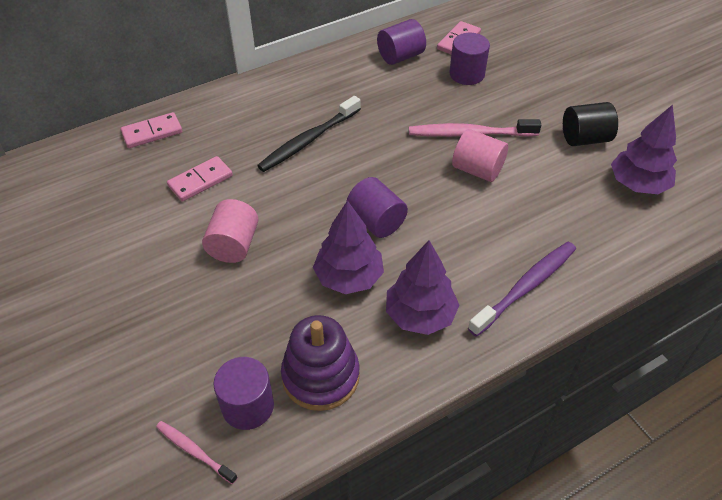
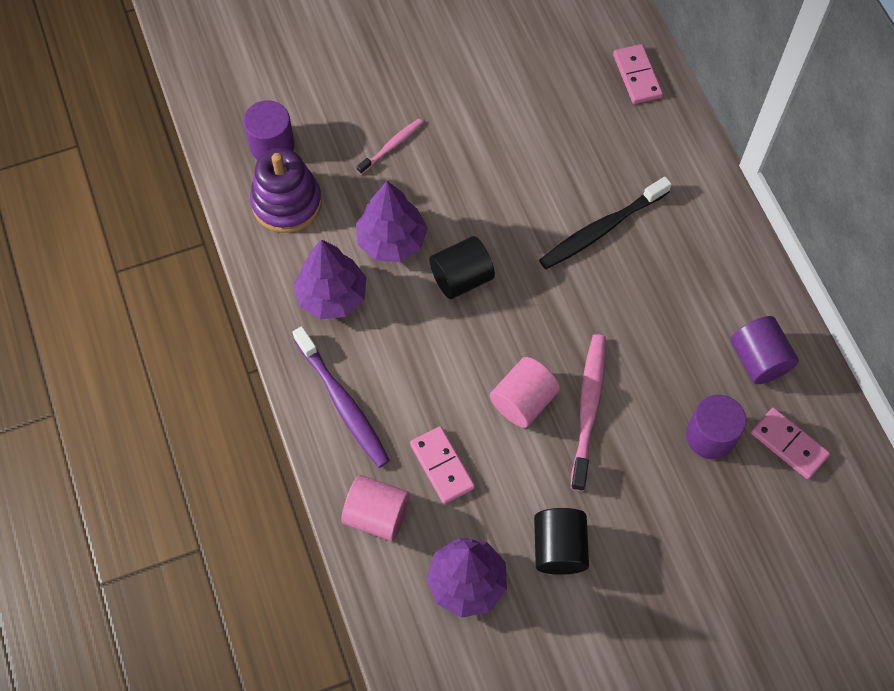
camera: 100 degrees right, 15 degrees up
(194, 451) = (241, 106): pink toothbrush -> pink toothbrush (391, 146)
(200, 181) = (551, 119): pink domino -> pink domino (442, 466)
(234, 245) = (454, 145): pink cylinder -> pink cylinder (377, 515)
(309, 140) = (602, 229): black toothbrush -> black toothbrush turned 90 degrees counterclockwise
(376, 221) = (461, 278): purple cylinder -> black cylinder

